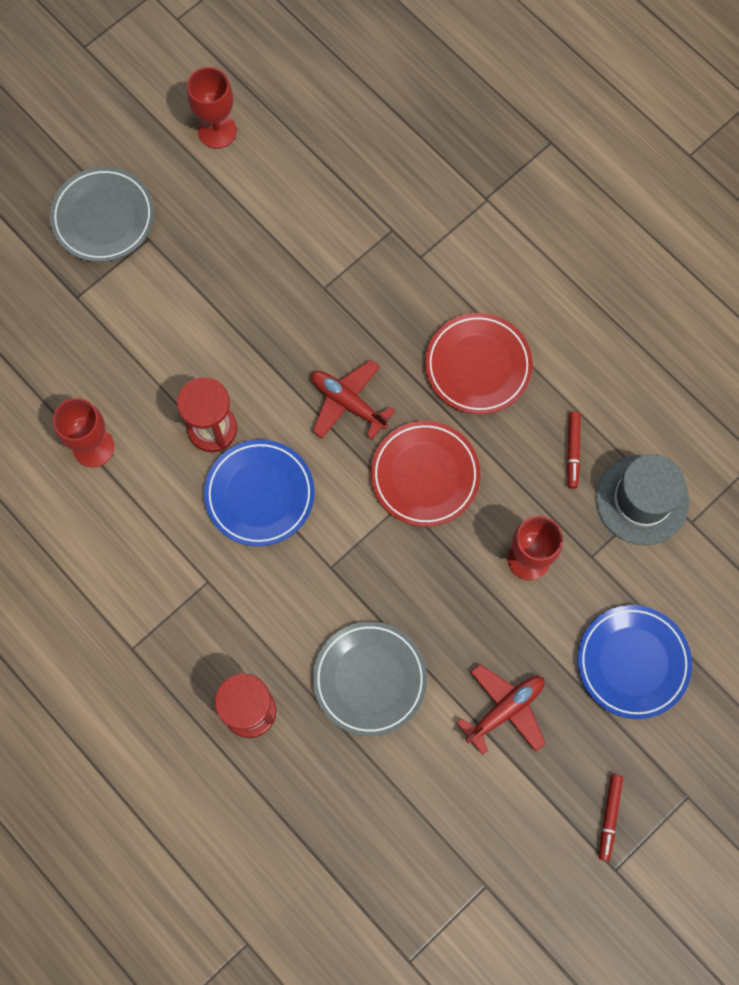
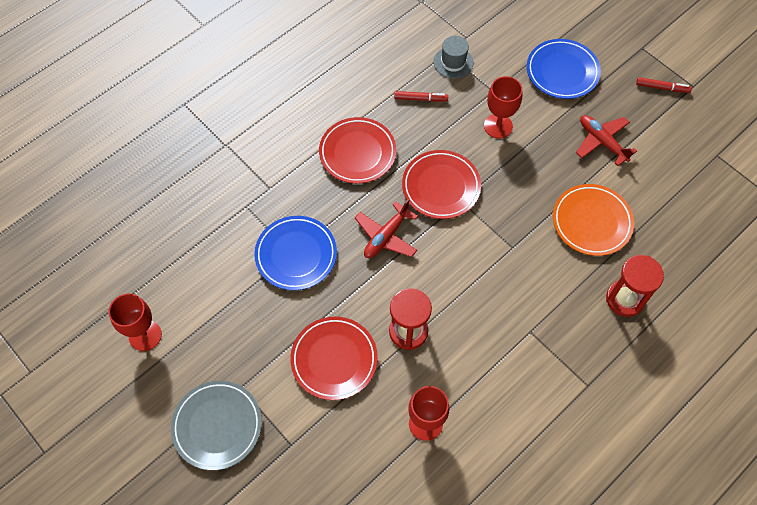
camera: 90 degrees left, 10 degrees down
(179, 342) = (334, 359): none -> red plate
(259, 494) = (460, 296): blue plate -> blue plate (296, 255)
(369, 679) = (591, 222): grey plate -> orange plate
(642, 500) = (453, 62): grey hat -> grey hat, size x0.65

